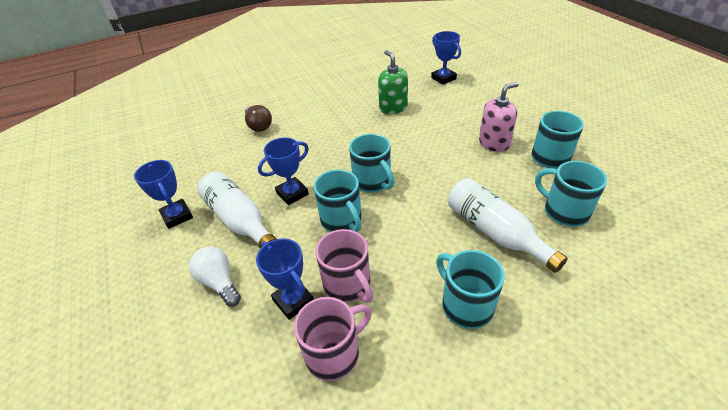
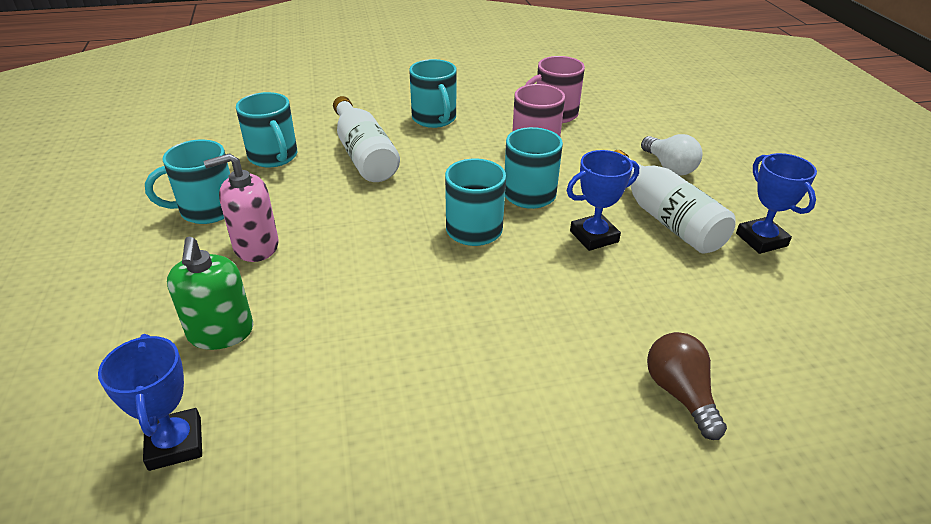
camera: 170 degrees left, 5 degrees down
(293, 301) = (588, 144): blue trophy -> none
(393, 108) = (365, 368): green soap dispenser -> green soap dispenser (221, 332)

